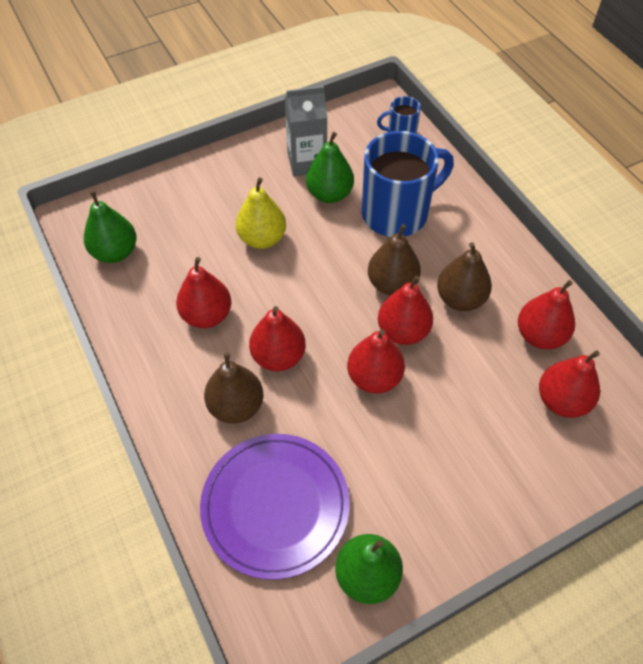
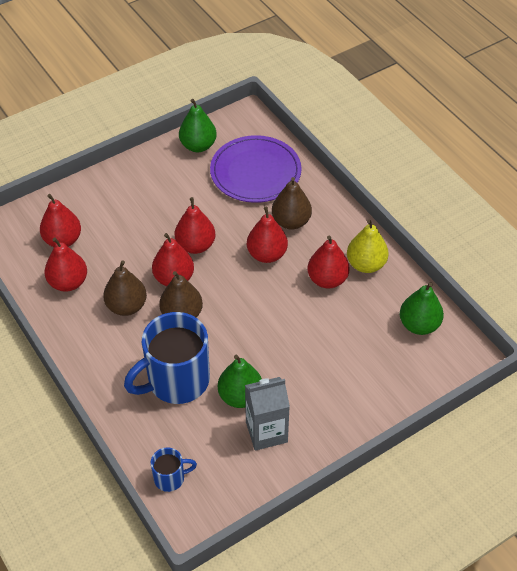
camera: 175 degrees right, 5 degrees down
(262, 238) = (296, 346): yellow pear -> yellow pear (366, 264)

